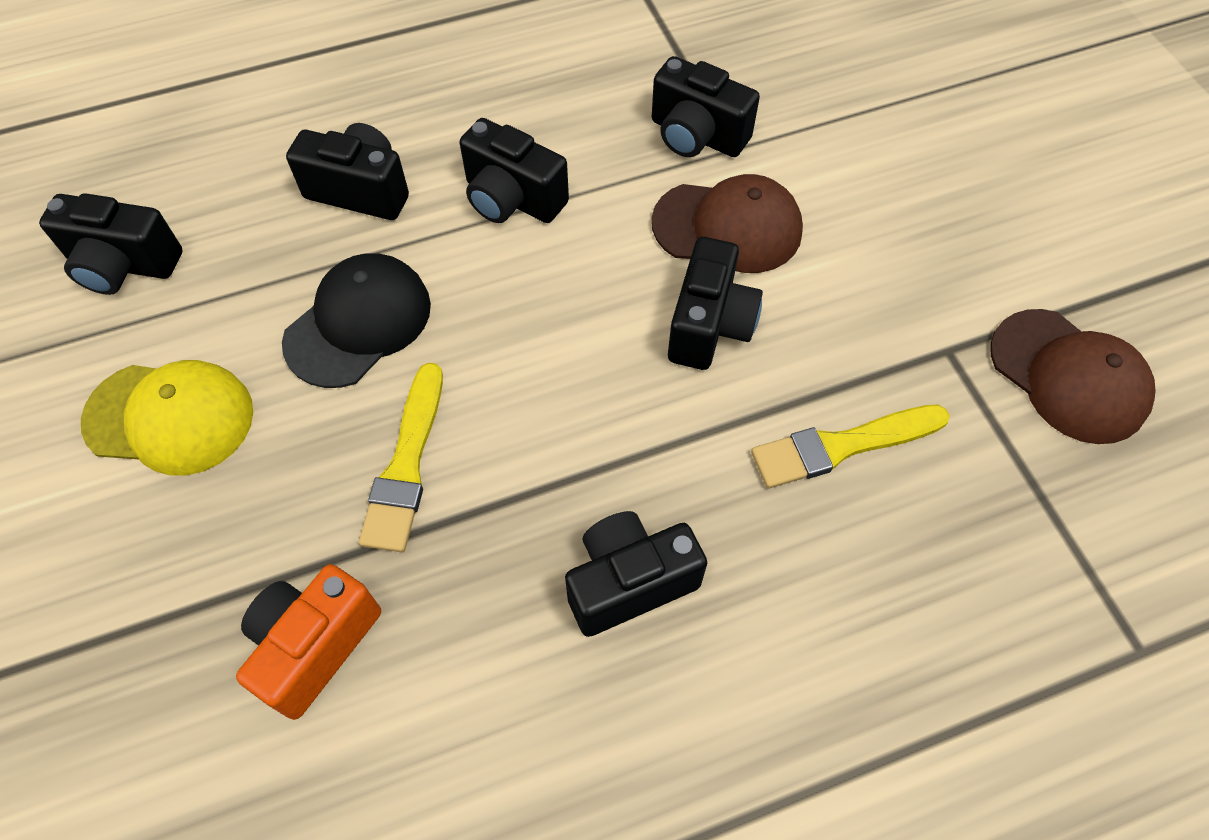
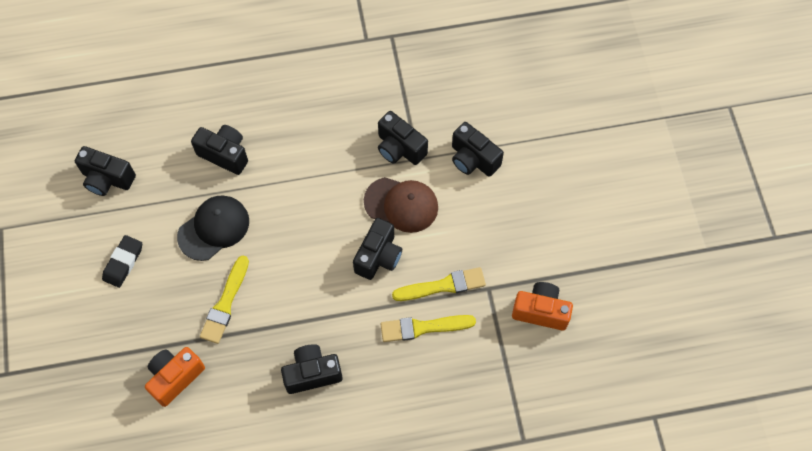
camera: 10 degrees right, 5 degrees up
(170, 417) = (123, 262): yellow cap -> black eraser
(512, 199) = (298, 171): black camera -> black camera (473, 159)
(856, 359) = (443, 286): none -> yellow brush
(1068, 376) = (540, 311): brown cap -> orange camera

